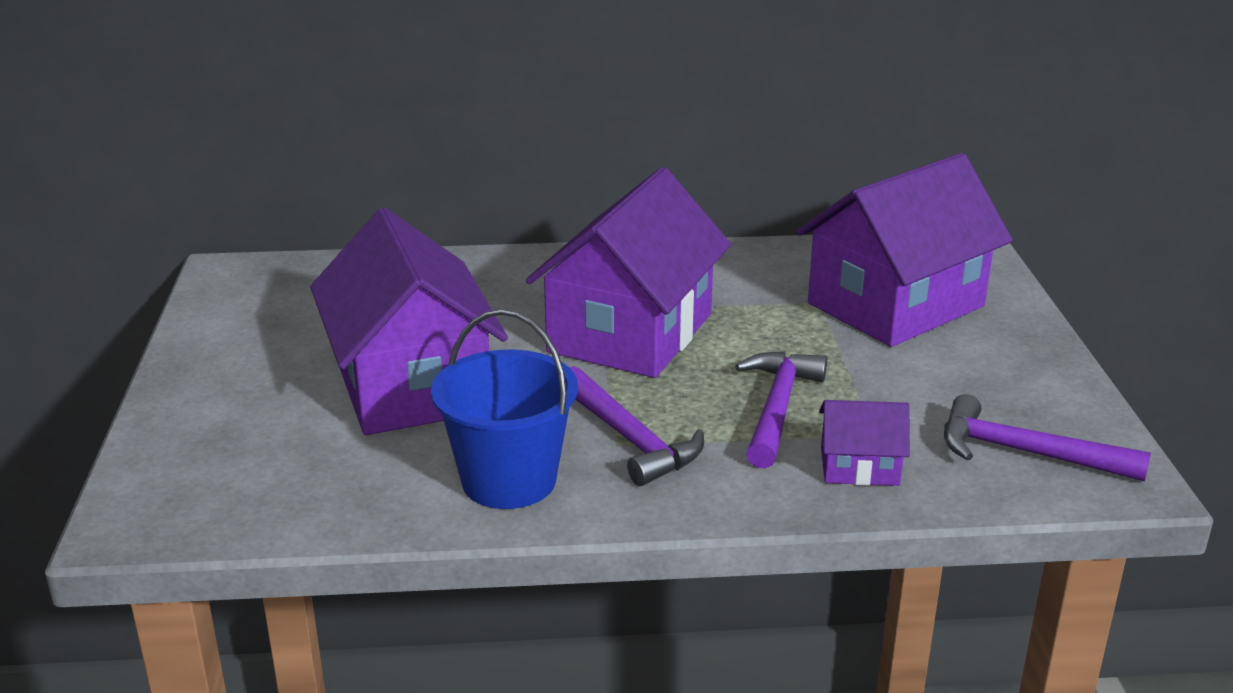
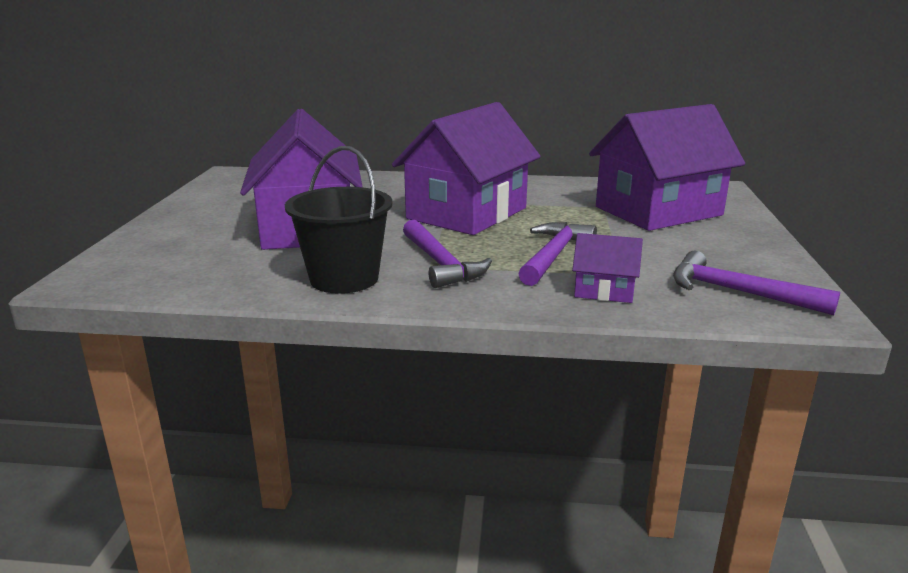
camera: 10 degrees right, 5 degrees down
(509, 481) = (344, 279): blue bucket -> black bucket

